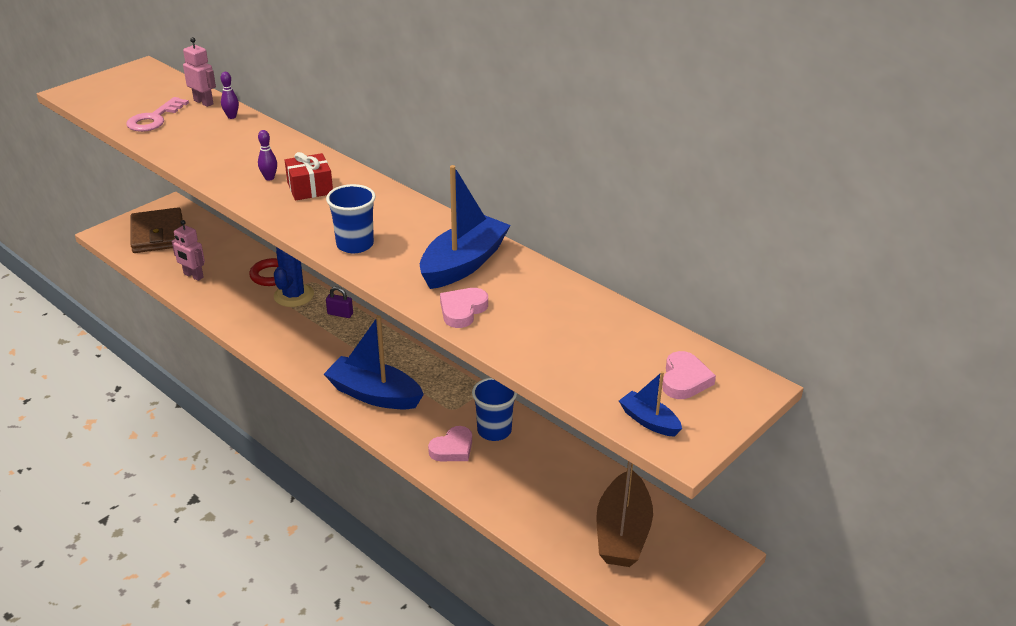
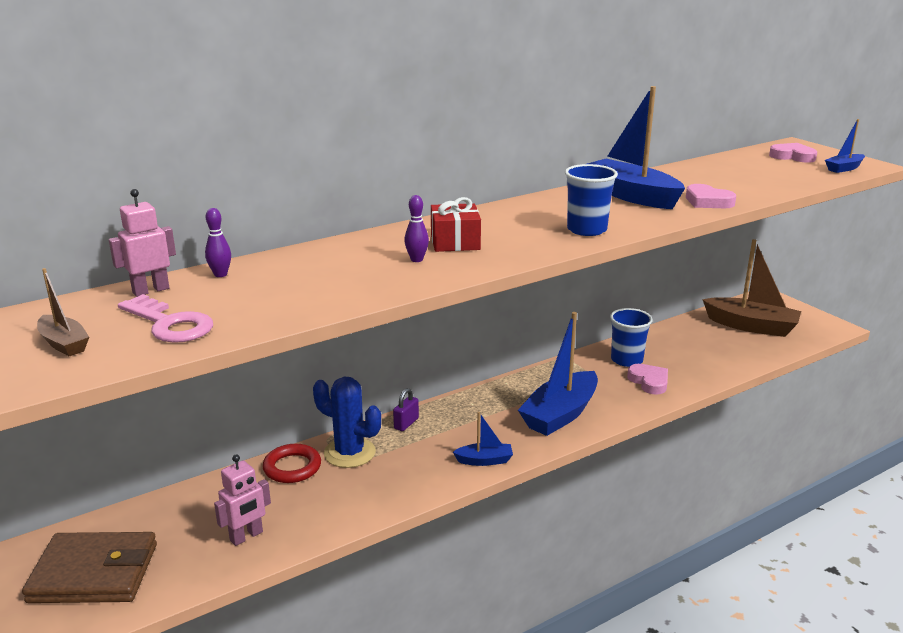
camera: 75 degrees left, 10 degrees down
(129, 98) = (64, 344): none -> brown boat
(294, 361) = (484, 460): none -> blue boat

